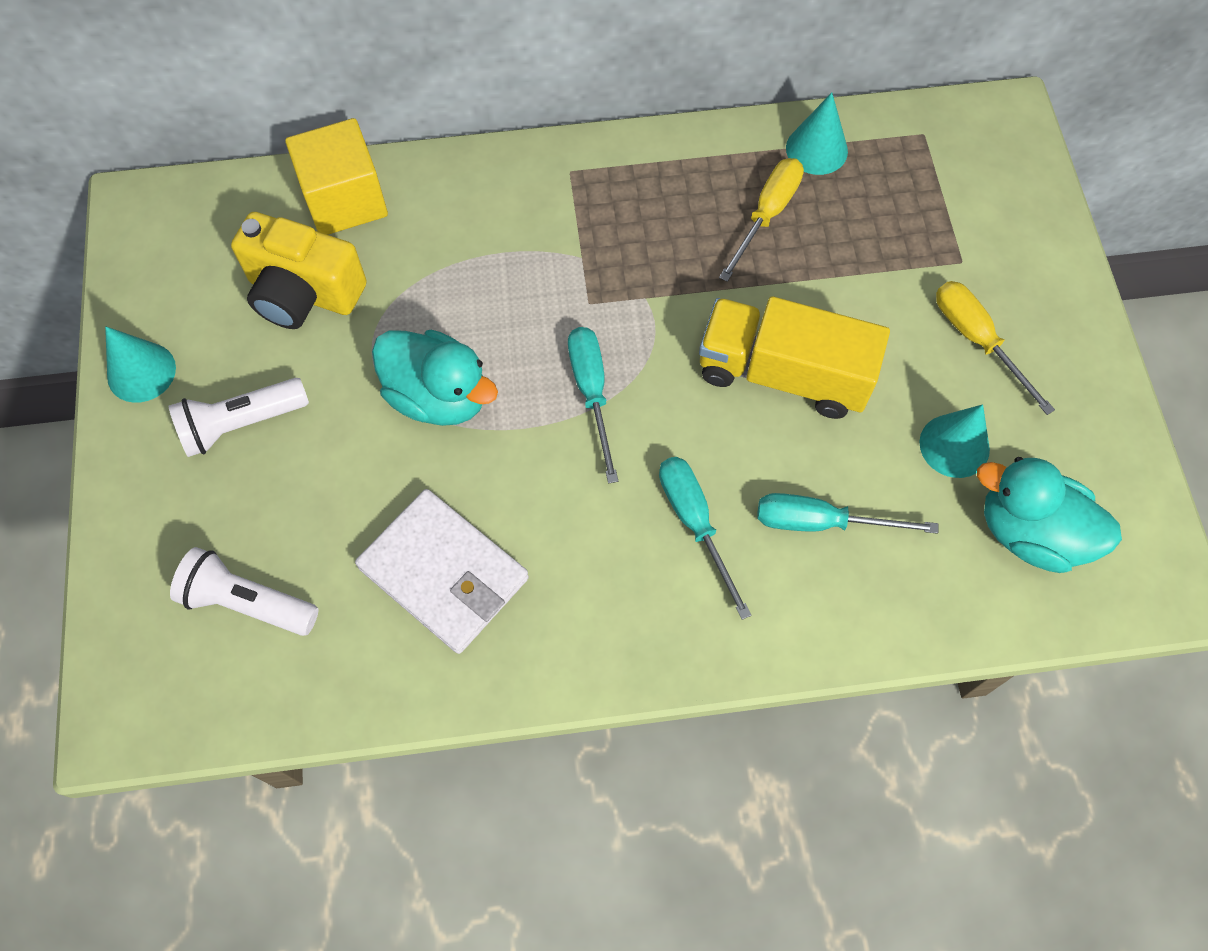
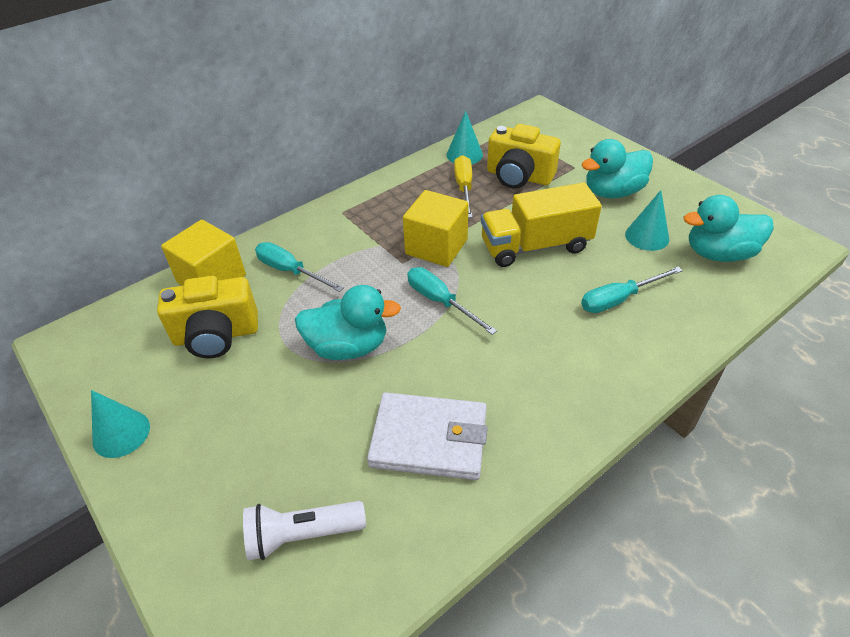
camera: 30 degrees left, 20 degrees down
(241, 424) = (220, 427): white flashlight -> none
(651, 301) = (436, 247): none -> yellow cube
(695, 523) = (555, 333): turquoise screwdriver -> turquoise screwdriver (290, 271)
(862, 235) = (519, 176): none -> yellow camera
(977, 340) = (612, 192): yellow screwdriver -> turquoise duck

